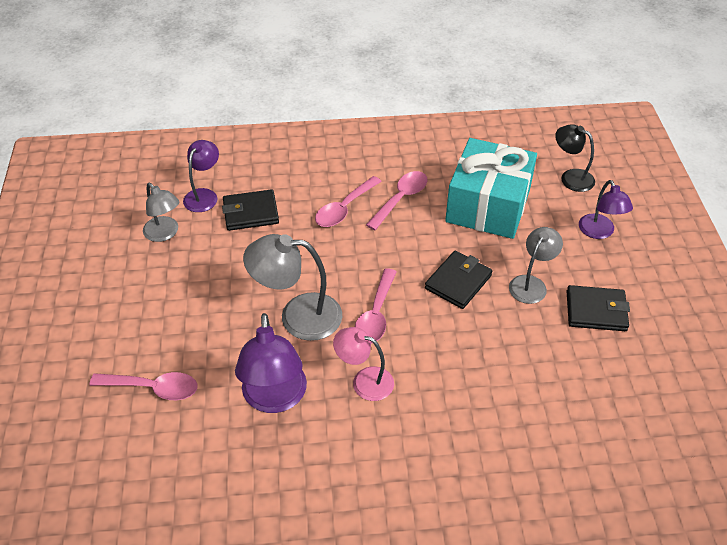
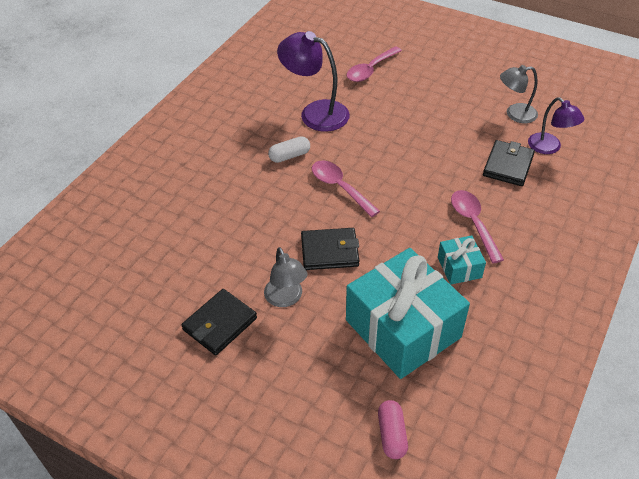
camera: 125 degrees right, 0 degrees up
(298, 316) = (374, 148): grey lamp -> none
(364, 381) = (289, 156): pink lamp -> white capsule
(400, 199) = (459, 267): pink spoon -> turquoise gift
(458, 282) = (329, 251): black wallet -> black wallet turned 75 degrees counterclockwise
(571, 177) = (392, 434): black lamp -> pink capsule
(599, 232) = (297, 398): purple lamp -> none

